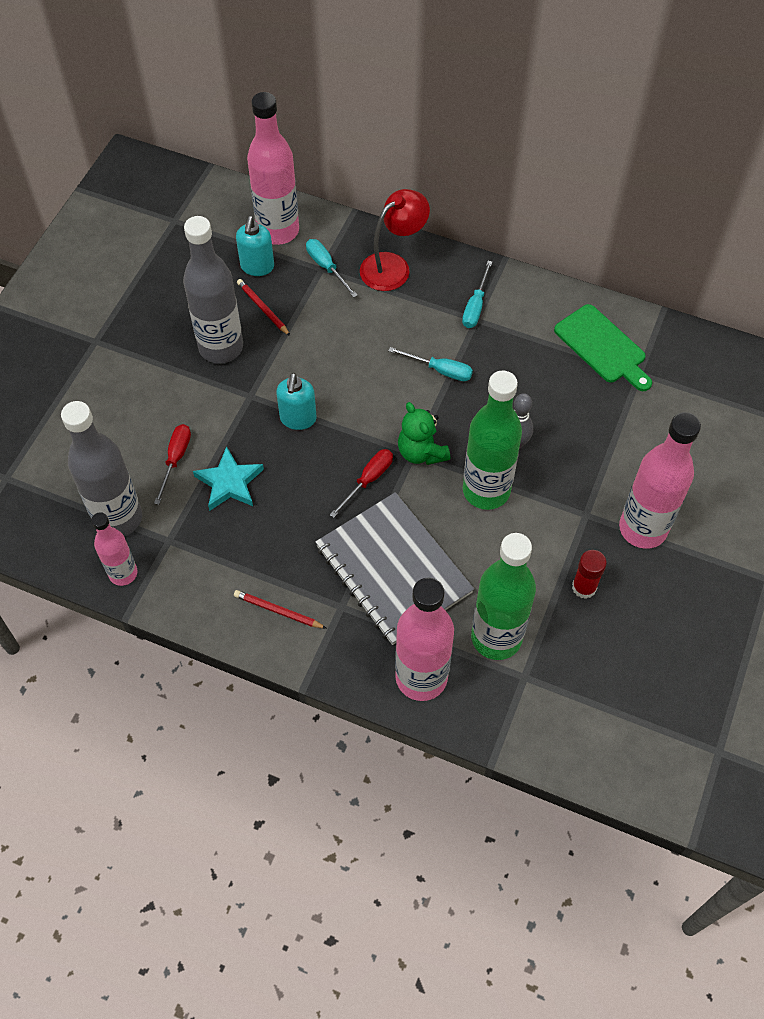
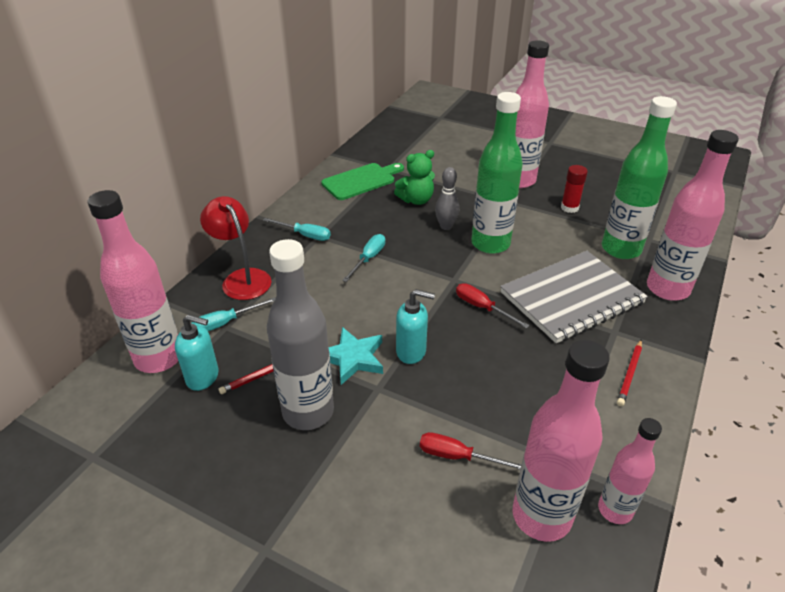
camera: 85 degrees left, 20 degrees down
(118, 518) = (541, 516): grey bottle -> pink bottle
(229, 482) = (487, 408): turquoise star -> turquoise star (353, 358)
(421, 452) = (453, 275): green teddy bear -> green teddy bear (416, 200)

